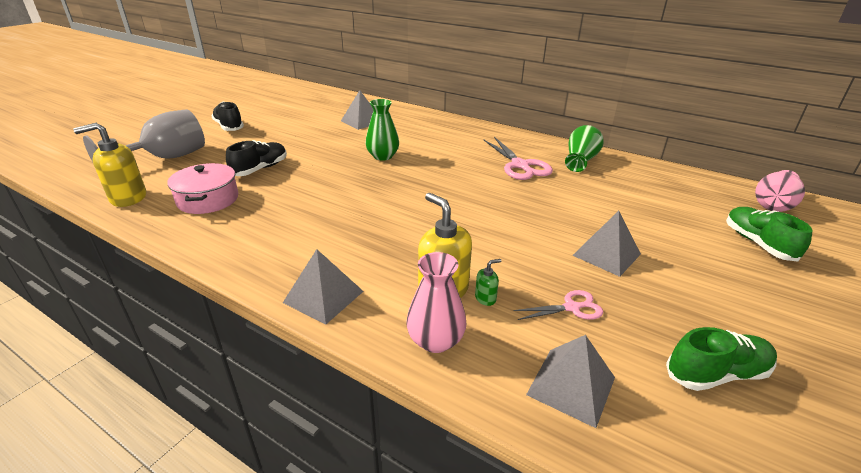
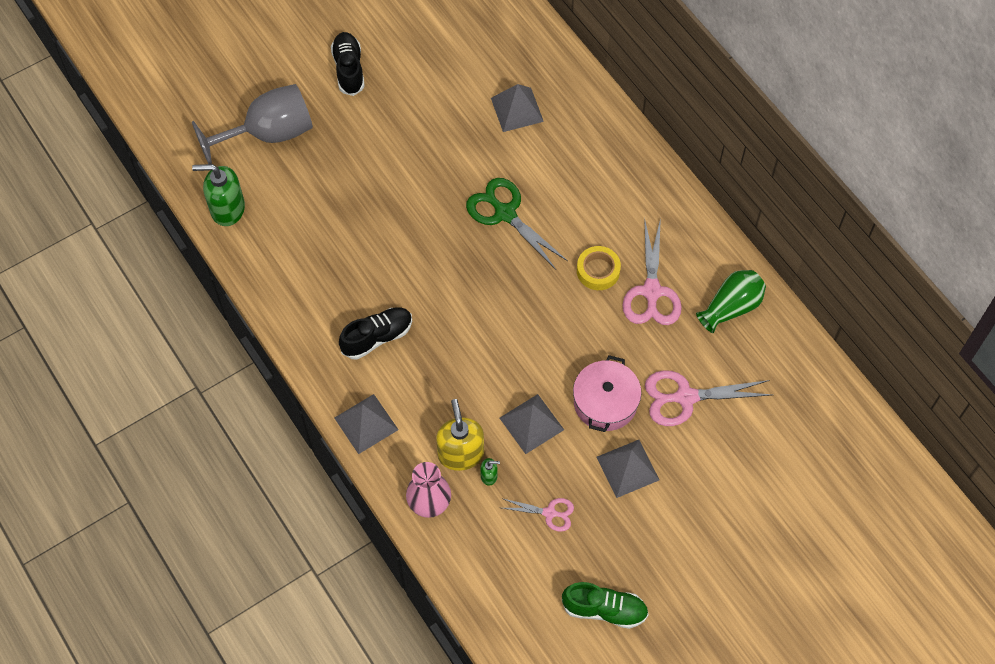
camera: 25 degrees right, 30 degrees up
(128, 198) = (227, 209): yellow soap dispenser -> green soap dispenser
(208, 200) = (300, 240): pink pot -> pink pot (605, 402)
(260, 169) = (363, 194): black shoe -> black shoe (377, 337)
(383, 156) = (505, 213): green vase -> green scissors
(473, 165) = (598, 271): none -> yellow tape
(571, 386) = (498, 576): grey pyramid -> grey pyramid (531, 424)
(602, 204) = (685, 397): none -> pink scissors
(757, 243) = (785, 512): green shoe -> none
(773, 204) = (872, 468): pink vase -> none

